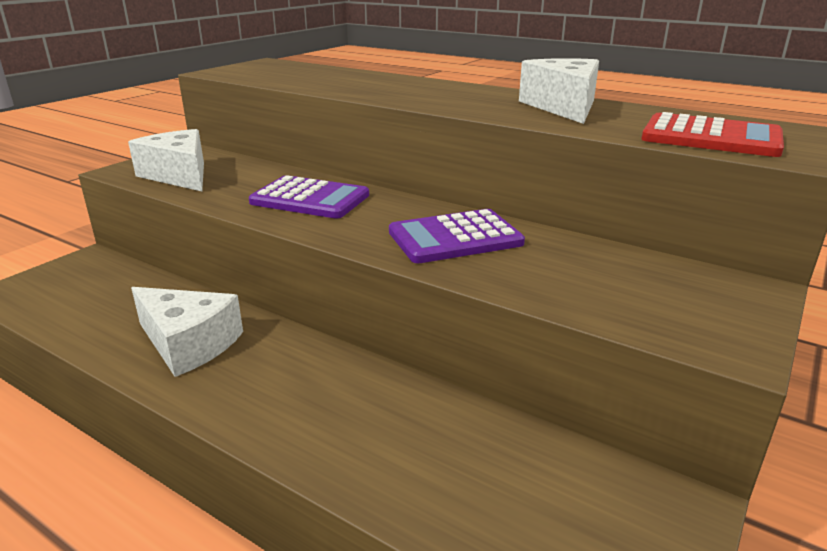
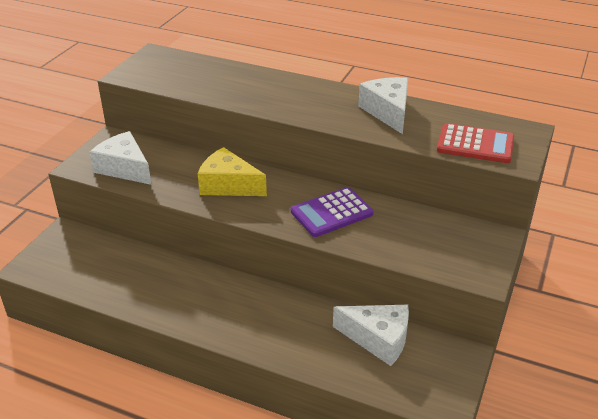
camera: 10 degrees left, 10 degrees up
(188, 344) = (175, 293): white cheese -> white cheese (378, 339)
(310, 199) = (228, 185): purple calculator -> yellow cheese

